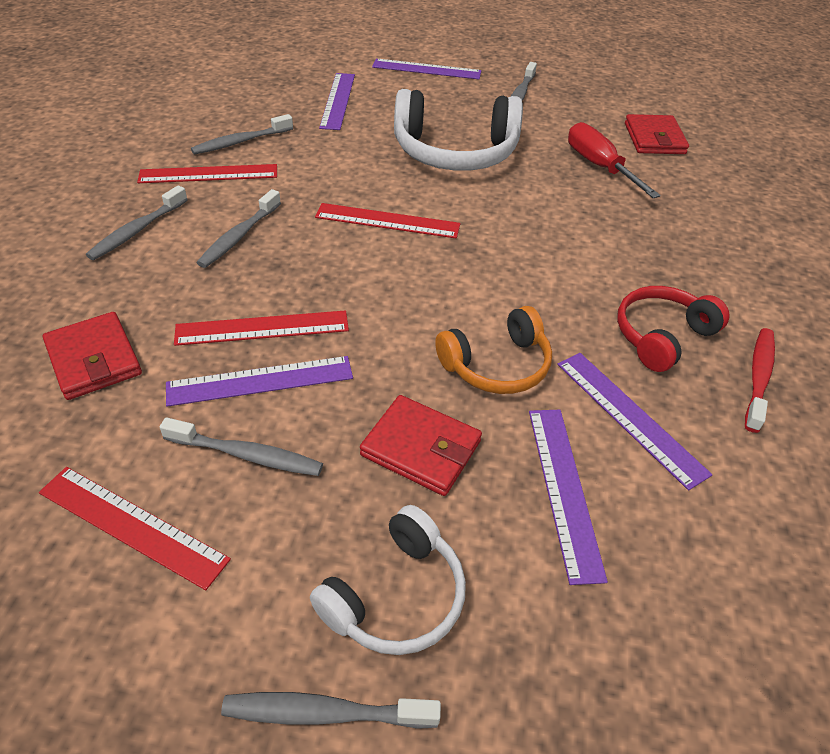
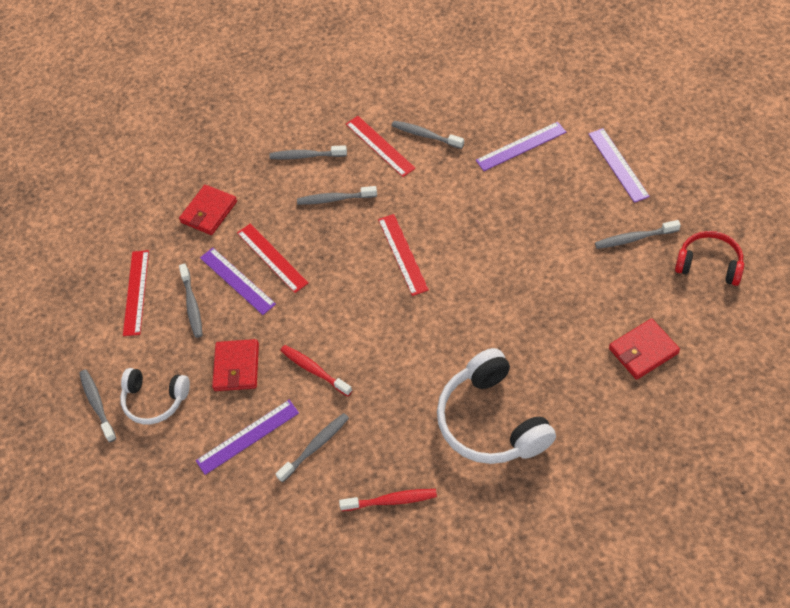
camera: 70 degrees right, 10 degrees up
(455, 152) = (511, 244): white headphones -> white headphones (492, 421)
(497, 365) = (314, 370): orange headphones -> red toothbrush
(599, 166) = (567, 333): red screwdriver -> none
(629, 416) = (316, 446): purple ruler -> grey toothbrush
(662, 336) = (395, 439): red headphones -> red headphones (709, 264)

